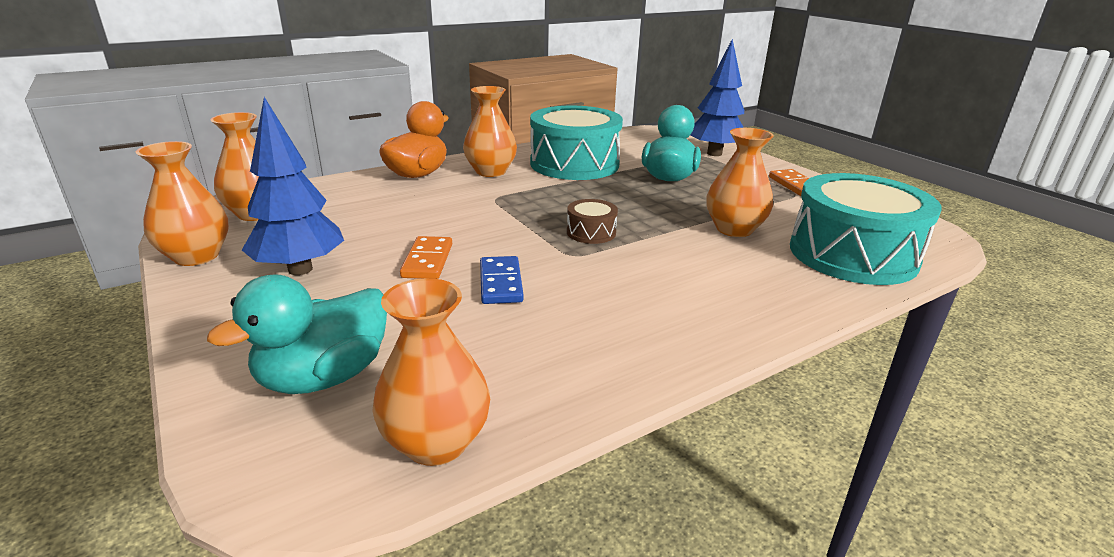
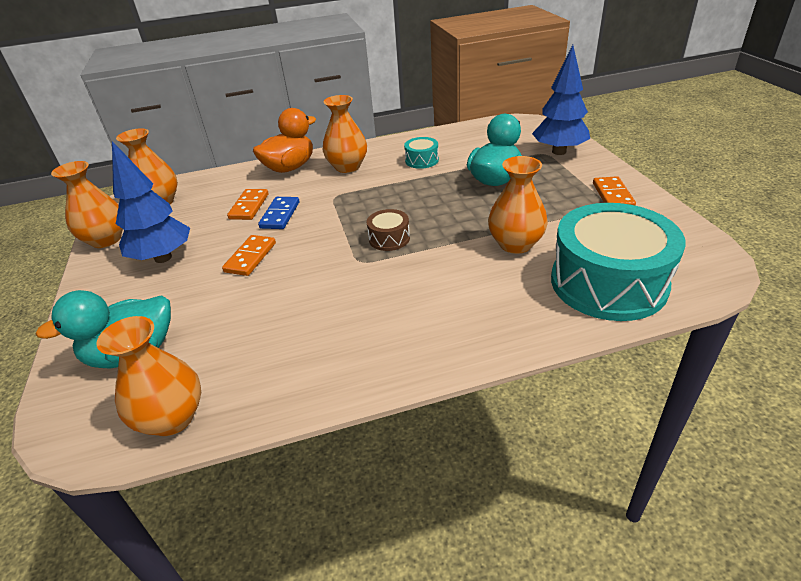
camera: 20 degrees right, 10 degrees up
(389, 212) = (249, 206): none -> orange domino
(501, 283) = (290, 284): blue domino -> blue domino (280, 215)
(574, 164) = (422, 160): turquoise drum -> turquoise drum, size x0.43

